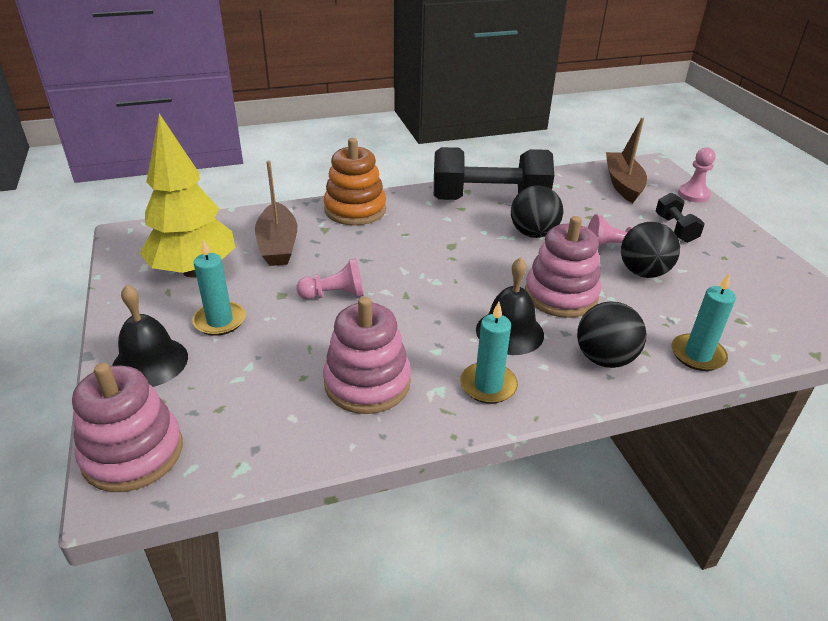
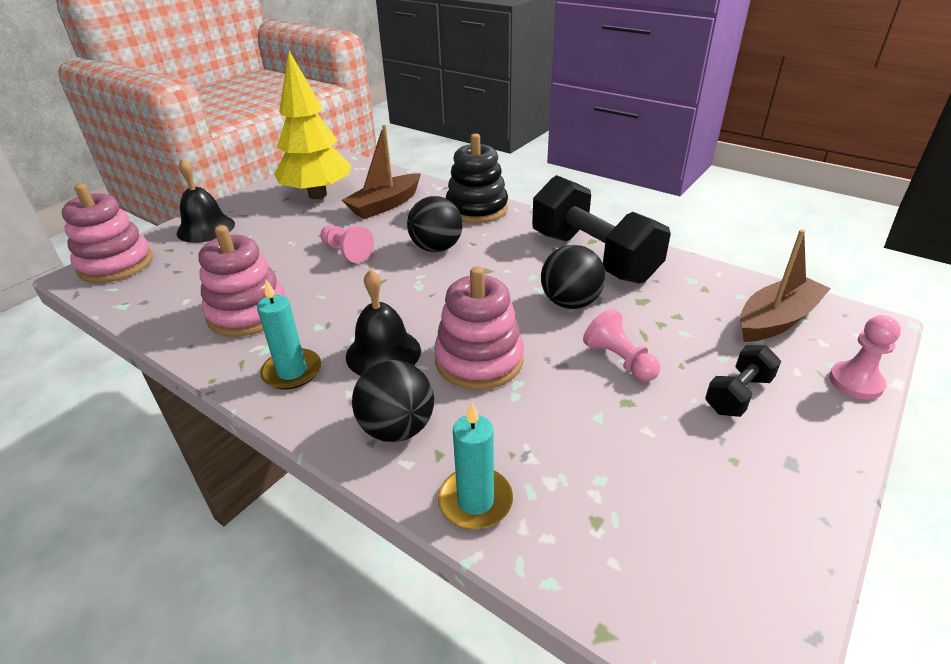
camera: 55 degrees right, 0 degrees up
(220, 321) = (270, 228): turquoise candle -> none
(355, 210) = (477, 209): orange stacking toy -> black stacking toy
(643, 272) = (598, 401): black ball -> black ball (436, 248)

